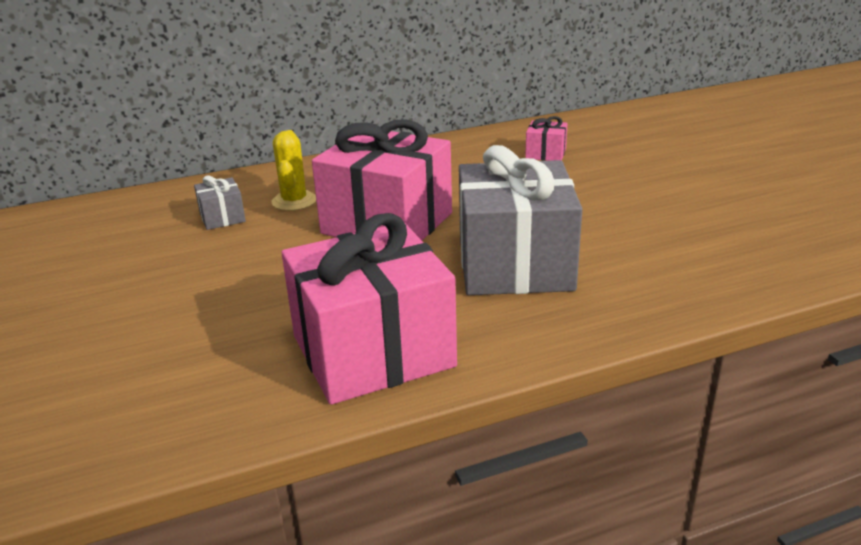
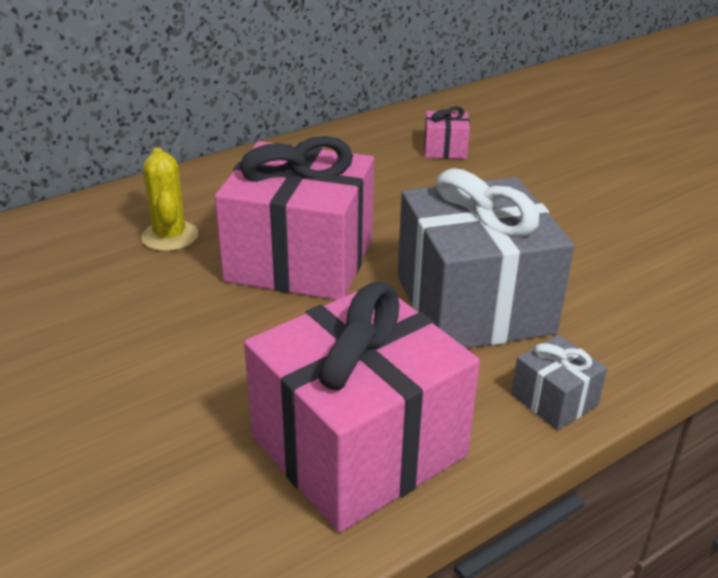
camera: 15 degrees left, 5 degrees up
(222, 217) = (85, 268): grey gift -> grey gift (554, 400)

